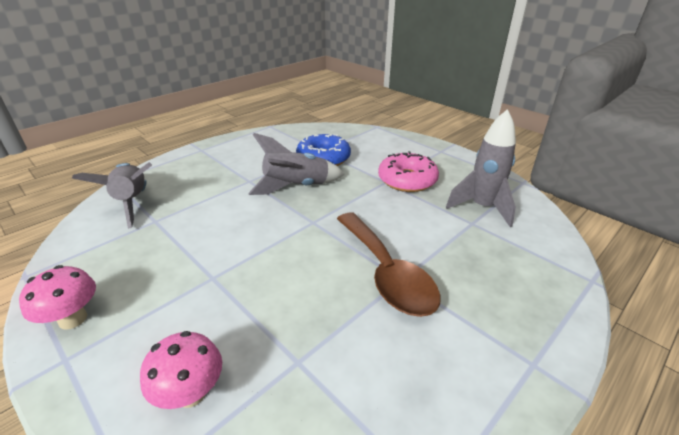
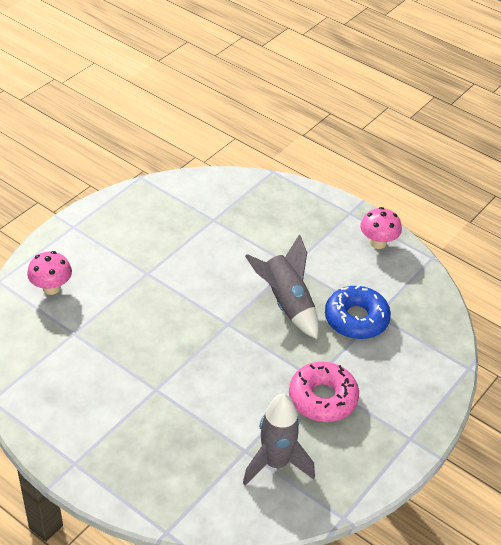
camera: 80 degrees right, 10 degrees up
(73, 319) = (103, 217): pink mushroom -> pink mushroom (378, 243)
(133, 202) = (238, 197): grey rocket -> none
(386, 273) = (162, 379): brown spoon -> none

